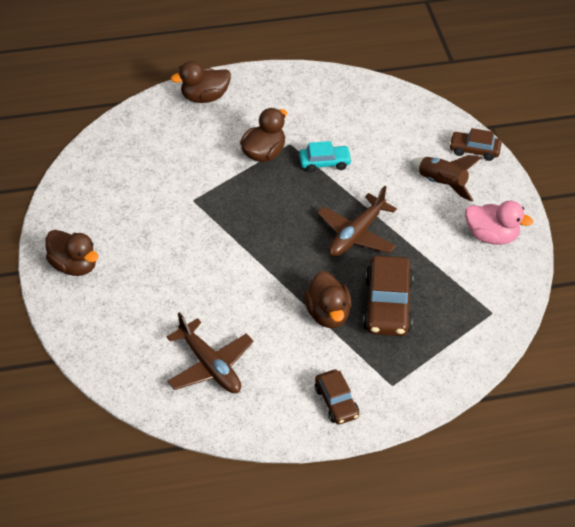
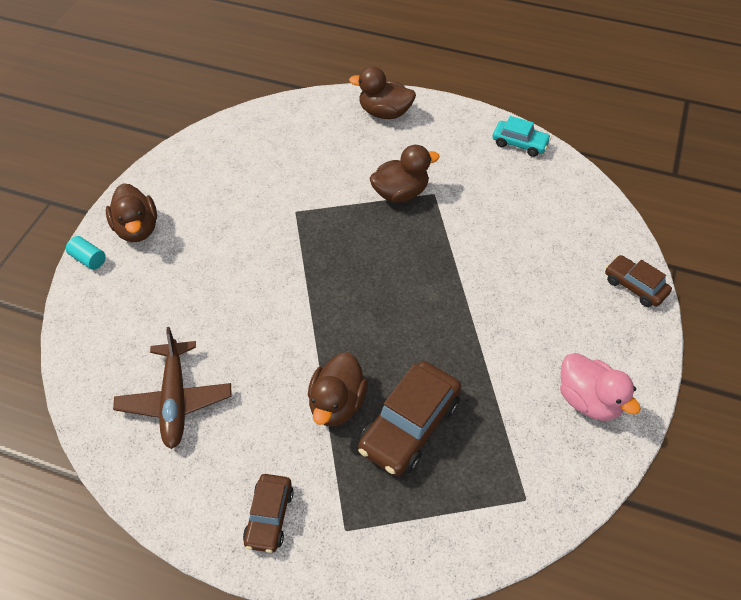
camera: 30 degrees right, 5 degrees up
(54, 304) = (88, 259): none -> turquoise cylinder
(325, 163) = (456, 229): turquoise car -> turquoise car (519, 143)
(356, 234) = (433, 325): brown plane -> none
(442, 184) = (570, 309): brown rocket -> none

